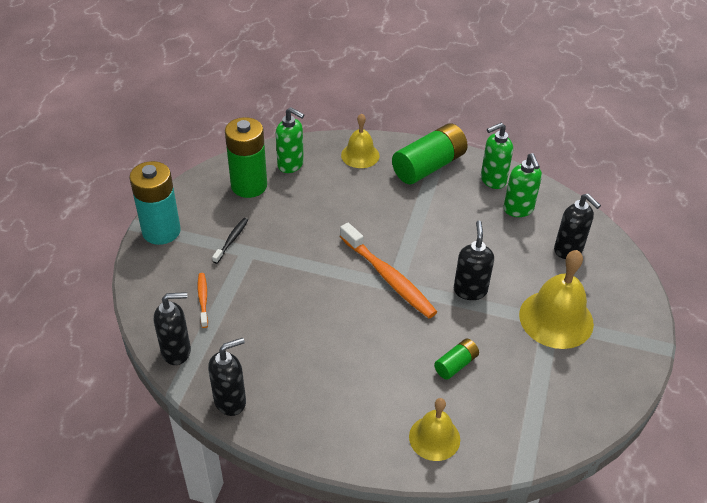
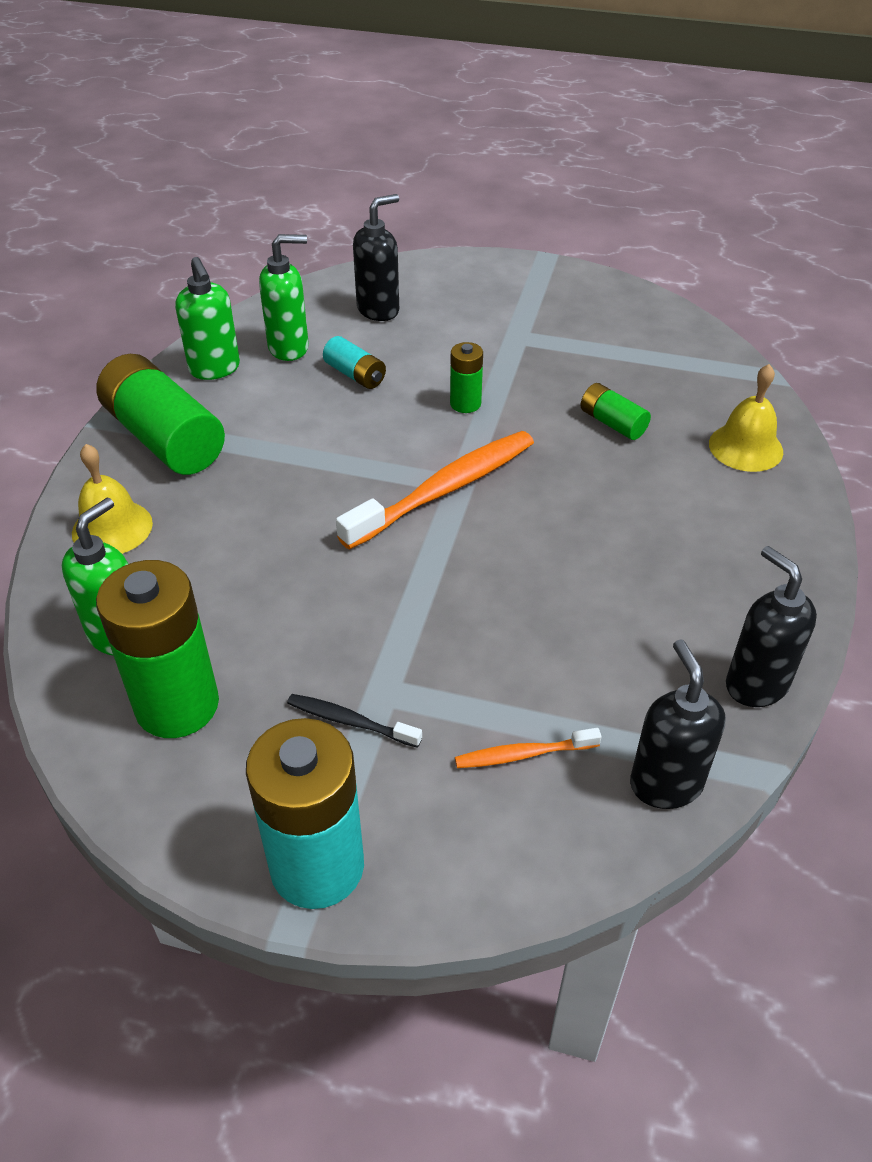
camera: 90 degrees left, 0 degrees up
(470, 290) = (465, 404): black soap dispenser -> green battery
(494, 239) = (355, 375): none -> turquoise battery
(556, 319) = (511, 331): yellow bell -> none

